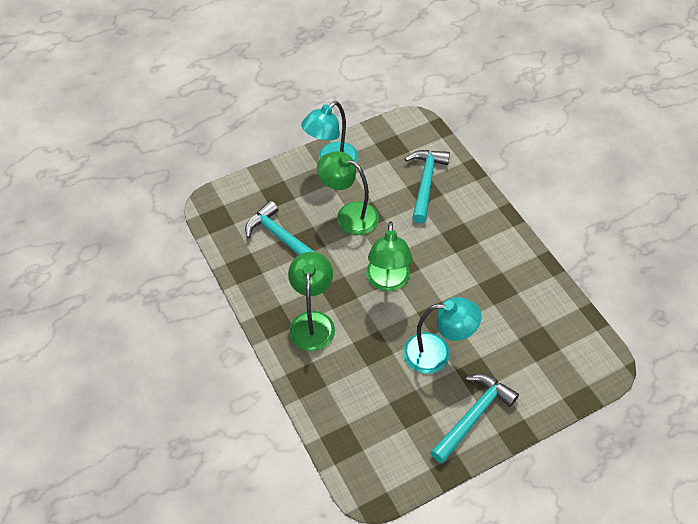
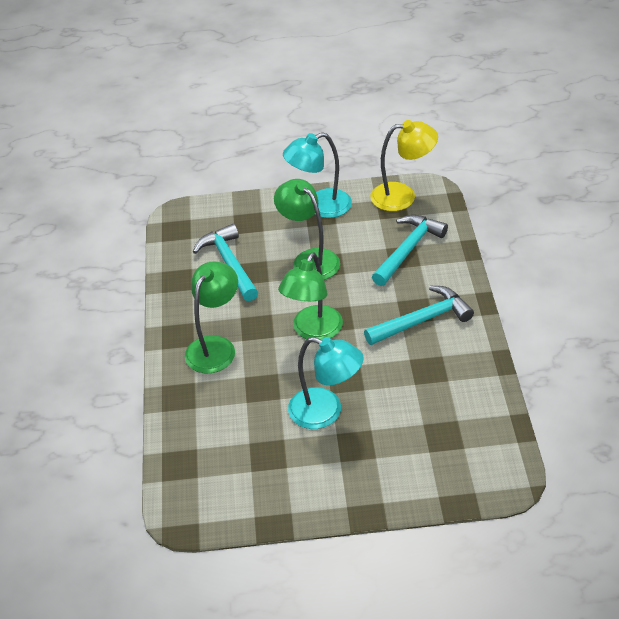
camera: 25 degrees right, 10 degrees down
(395, 133) = (402, 196): none -> yellow lamp
(473, 415) = (330, 482): turquoise hammer -> turquoise hammer (422, 320)

